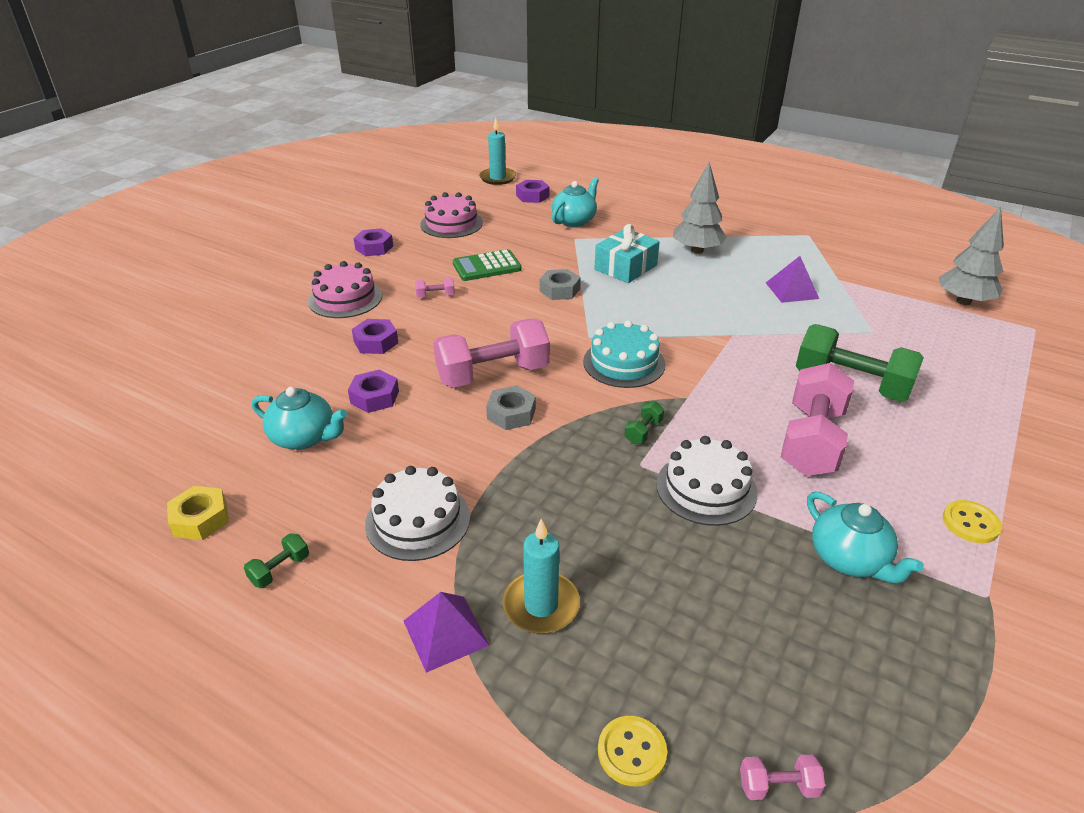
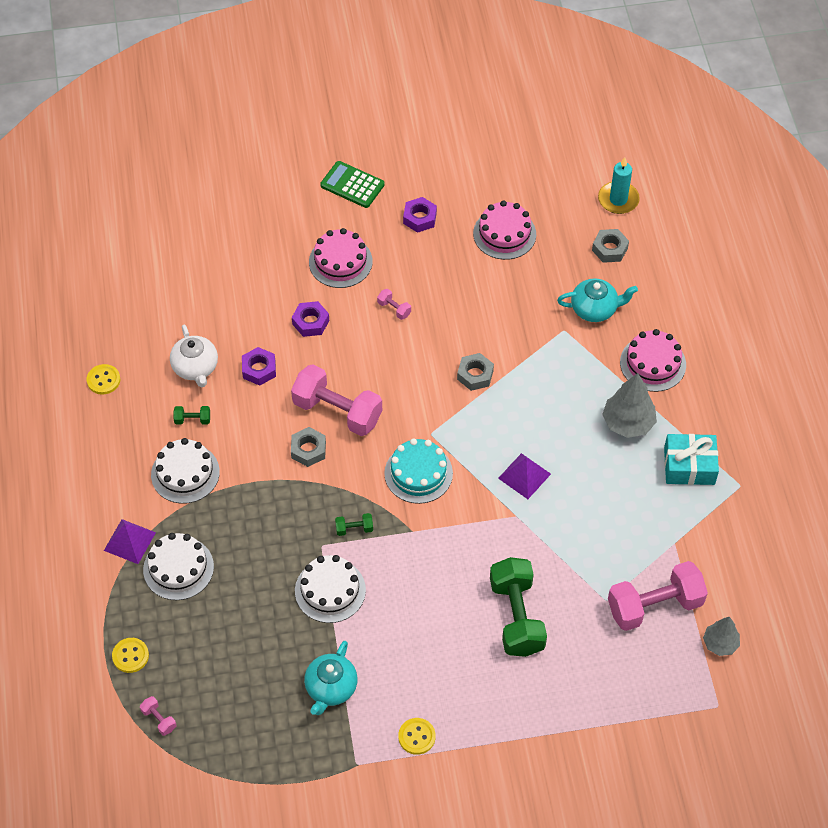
camera: 50 degrees right, 20 degrees up
(200, 519) = (103, 380): yellow nut -> yellow button
(280, 570) = (105, 443): green dumbbell -> green dumbbell (192, 419)
(304, 438) = (196, 368): turquoise teapot -> white teapot
(486, 266) = (463, 307): green calculator -> green calculator (352, 185)
(532, 196) = (609, 249): purple nut -> grey nut
(541, 605) = (178, 568): turquoise candle -> white cake
(625, 267) = (550, 393): turquoise gift -> turquoise gift (689, 466)
(655, 221) = (653, 363): none -> pink cake
(792, 290) = (622, 520): purple pyramid -> purple pyramid (524, 476)
(811, 441) = (427, 622): pink dumbbell -> pink dumbbell (654, 606)
(963, 301) = (720, 643): grey tree -> grey tree, size x0.64

